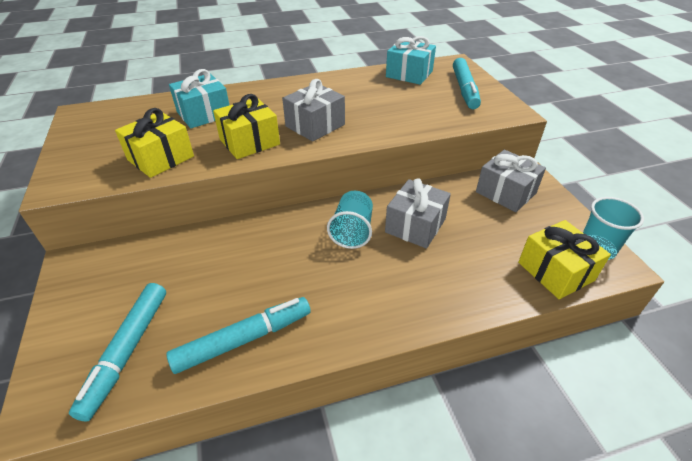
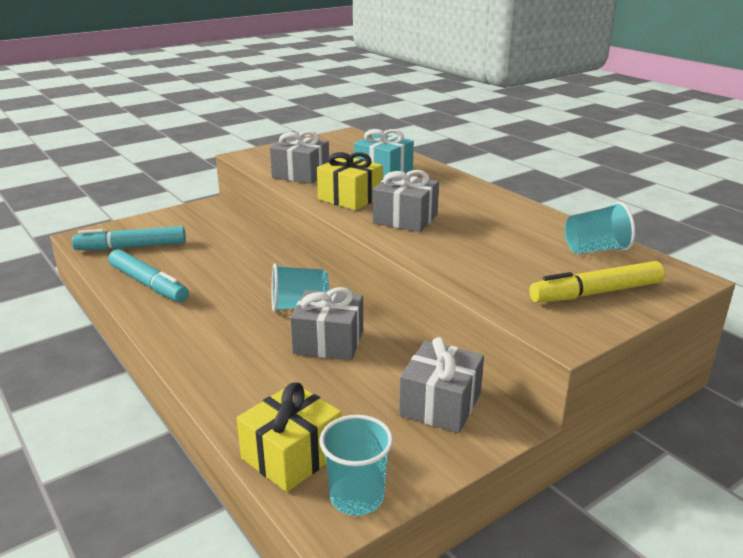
camera: 70 degrees right, 15 degrees down
(160, 158) = (301, 174): yellow gift -> grey gift
(409, 74) = (595, 250): turquoise gift -> turquoise cup
(464, 89) = (596, 293): turquoise marker -> yellow marker

